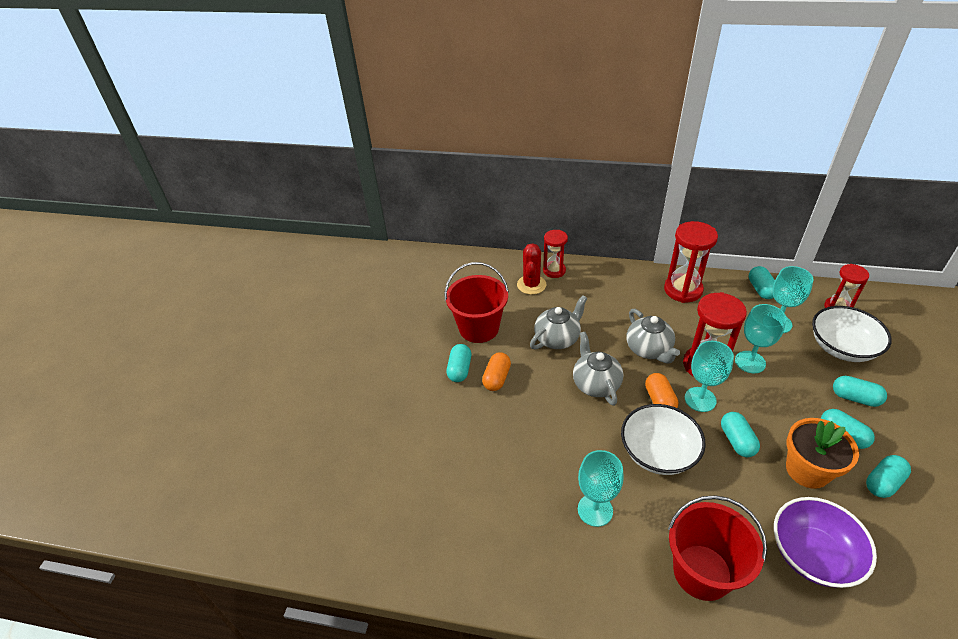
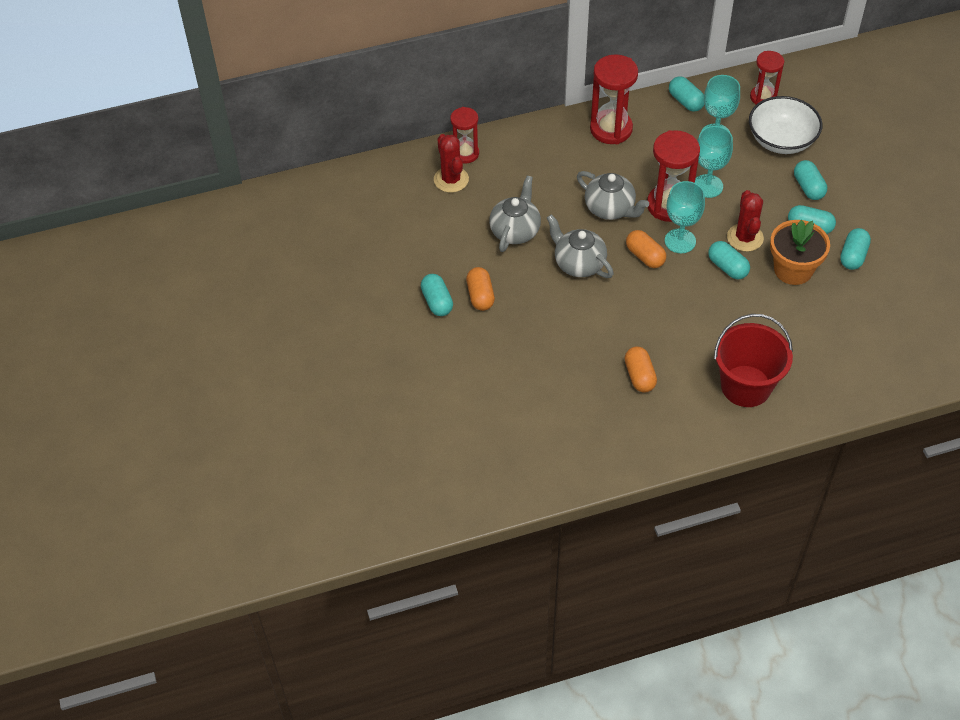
camera: 30 degrees left, 10 degrees up
(479, 328) = (427, 250): red bucket -> none
(595, 510) = (639, 376): turquoise goblet -> orange capsule
(658, 453) = (667, 305): white bowl -> none
(767, 420) = (745, 238): none -> red cactus
(813, 554) = (821, 336): purple bowl -> none
(855, 398) = (808, 187): turquoise capsule -> turquoise capsule turned 75 degrees clockwise

